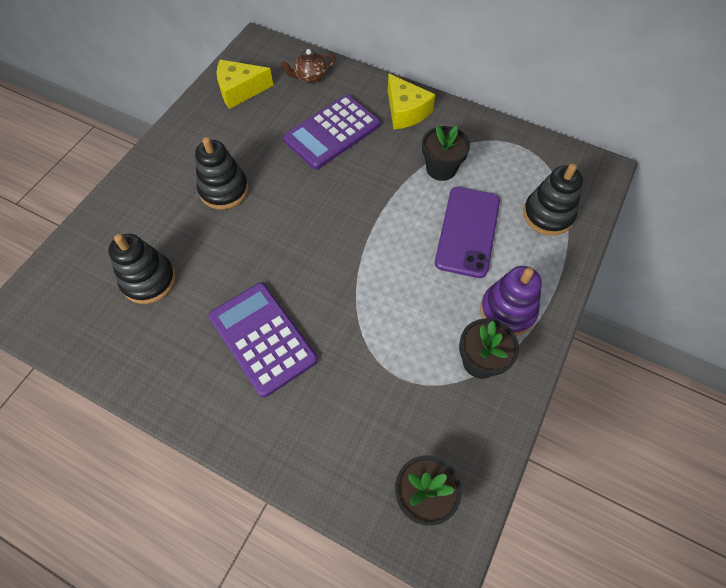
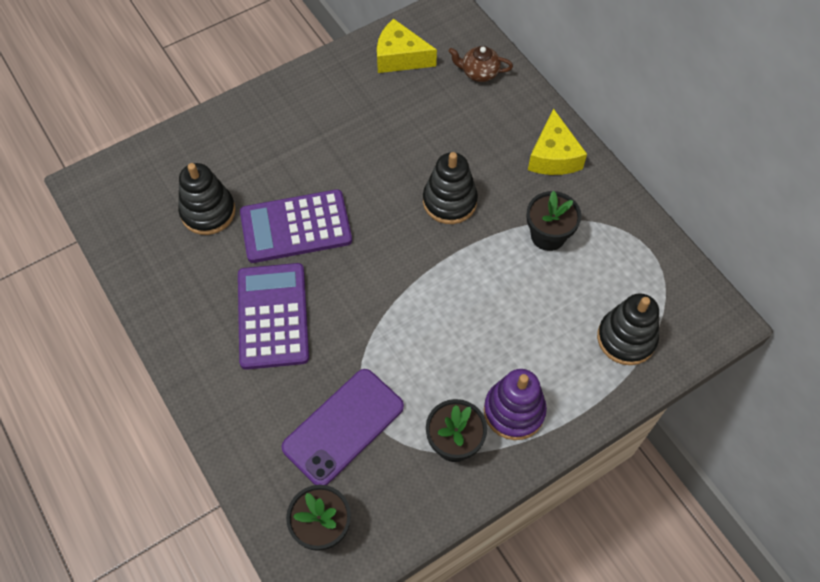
camera: 30 degrees right, 0 degrees up
(224, 190) = (323, 156): black stacking toy -> black stacking toy (449, 201)
(332, 132) = (462, 144): purple calculator -> purple calculator (296, 227)
(467, 231) = (529, 313): purple phone -> purple phone (343, 427)

